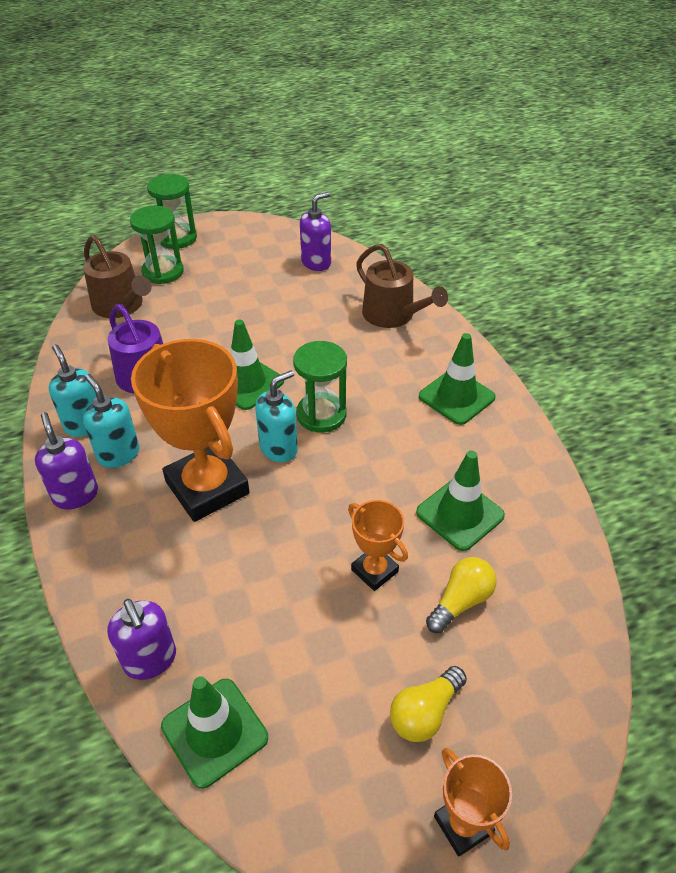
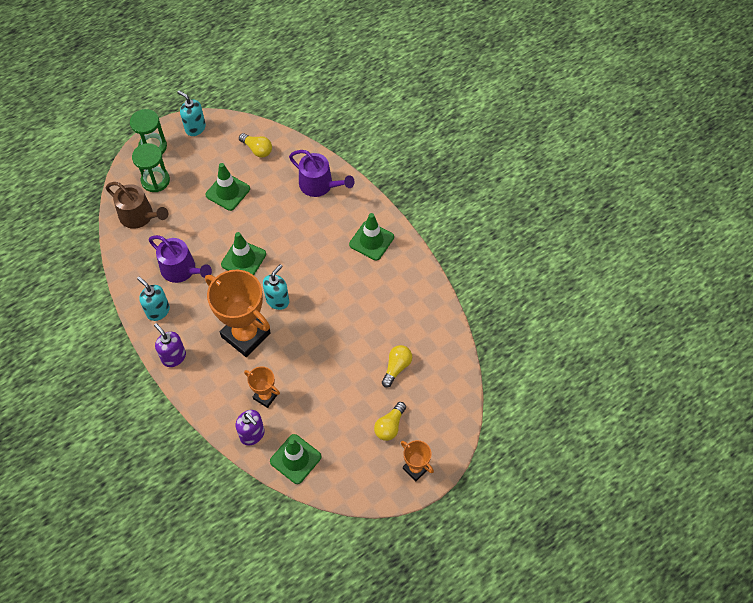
camera: 15 degrees left, 15 degrees up
(118, 454) = (186, 326): turquoise soap dispenser -> turquoise soap dispenser (195, 128)
(316, 263) = (257, 149): purple soap dispenser -> yellow light bulb
(321, 414) = (295, 271): green hourglass -> none
(374, 570) = (350, 361): orange trophy -> orange trophy (265, 396)
(393, 315) = (319, 185): brown watering can -> purple watering can
(460, 514) = (387, 318): green traffic cone -> green traffic cone (228, 192)

